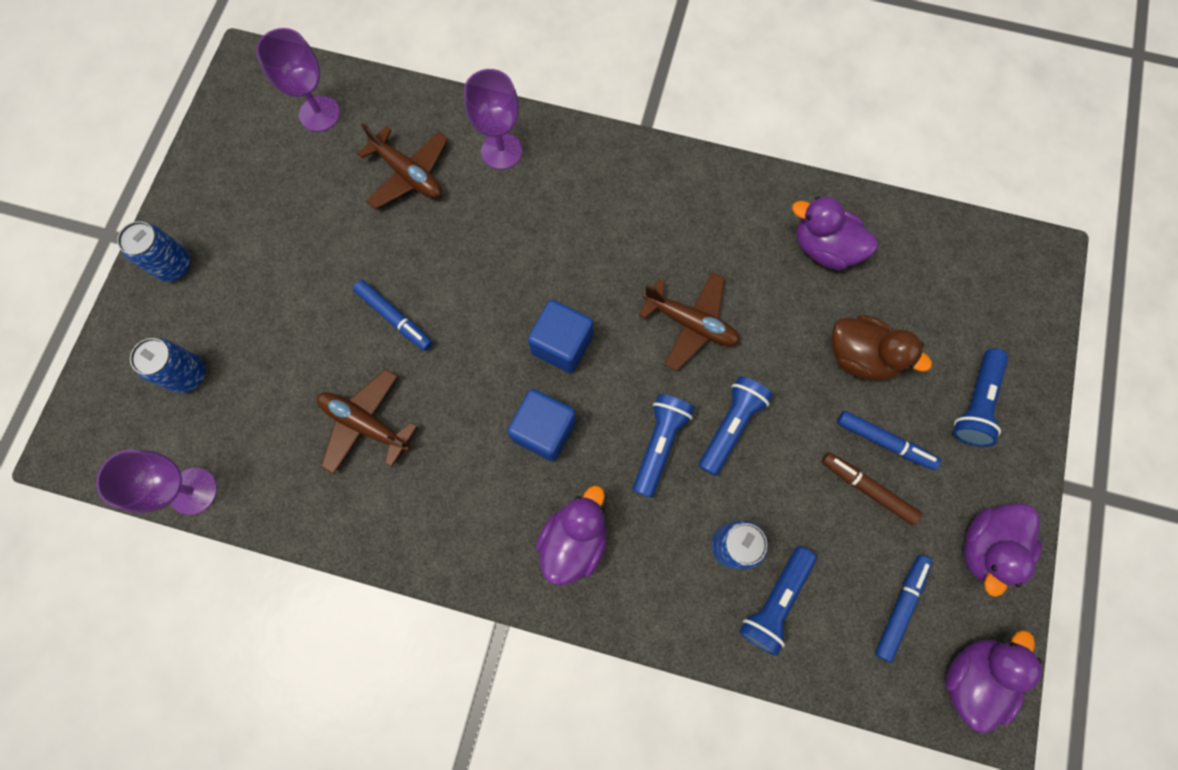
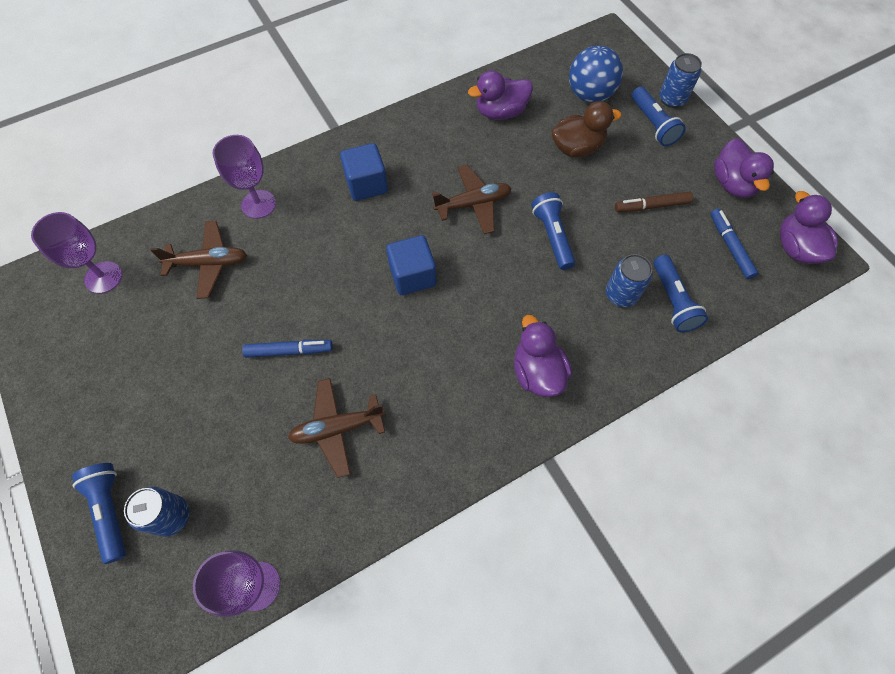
camera: 45 degrees left, 10 degrees down
(174, 265) = (84, 457): blue can -> blue can (672, 99)
(544, 430) = (454, 330): blue cube -> blue cube (366, 184)
(659, 444) = (526, 279): blue flashlight -> blue flashlight (110, 511)
(884, 442) = (634, 177): blue marker -> none
(942, 309) = (589, 95): none -> blue ball

